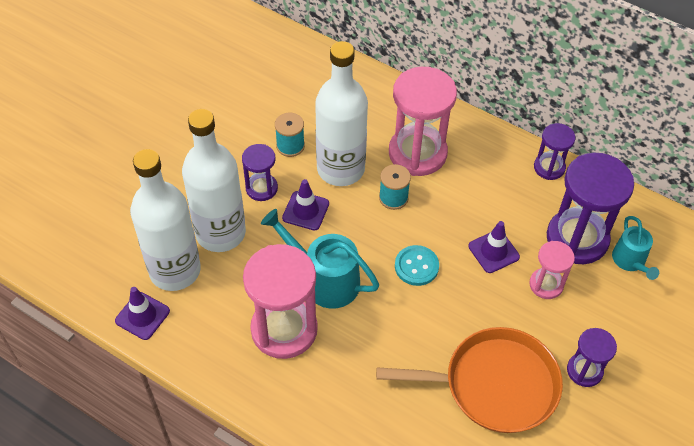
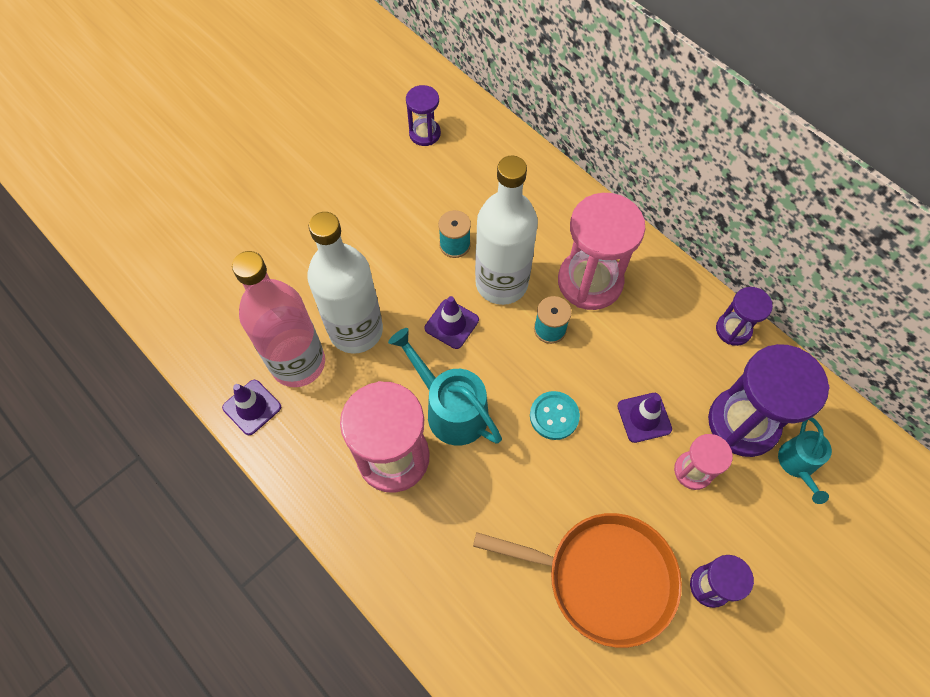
camera: 15 degrees right, 10 degrees up
(175, 270) = (298, 363): white bottle -> pink bottle
(261, 188) = (412, 288): purple hourglass -> purple hourglass (425, 133)

